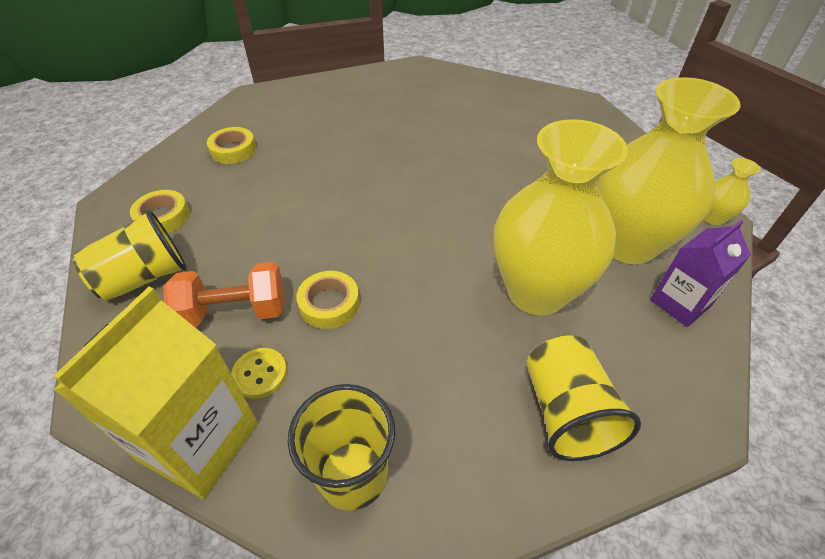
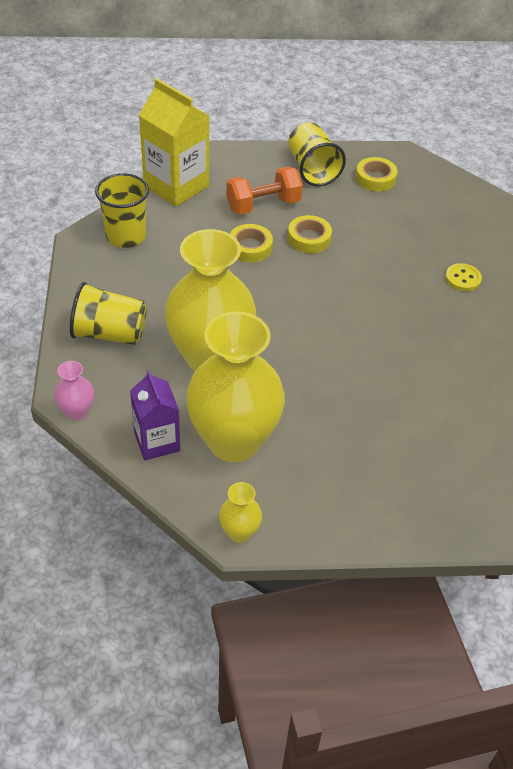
camera: 105 degrees right, 0 degrees up
(233, 150) = (458, 219): yellow tape -> yellow tape (309, 238)
(234, 312) = (263, 205): orange dumbbell -> orange dumbbell turned 60 degrees clockwise
(260, 374) = (208, 211): yellow button -> yellow button (463, 278)
(710, 397) = (77, 412): none -> pink vase

